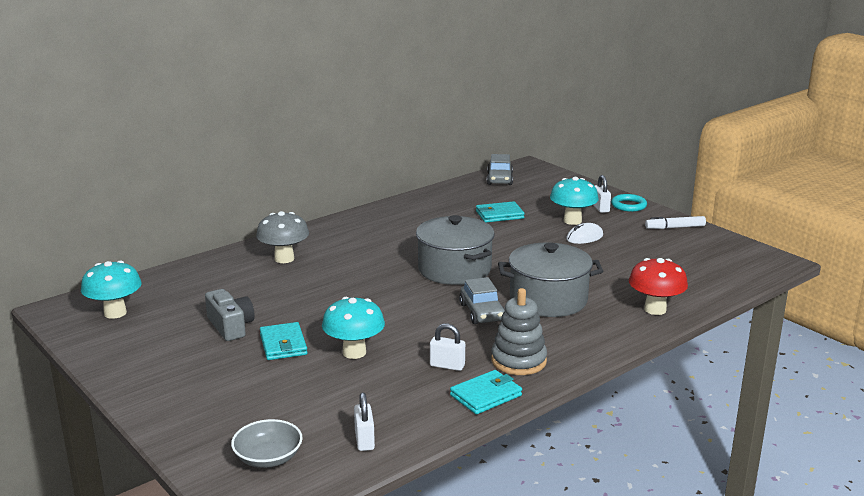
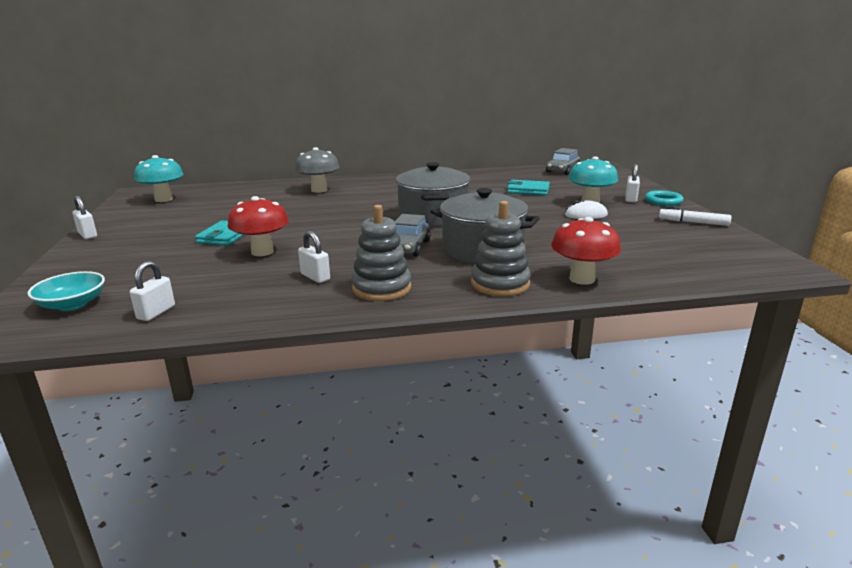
camera: 30 degrees right, 0 degrees up
(118, 383) = (87, 235): none -> white padlock
(231, 326) = (213, 219): grey camera -> none
(268, 458) = (72, 304): grey bowl -> turquoise bowl
(354, 352) = (262, 252): turquoise mushroom -> red mushroom
(485, 395) = (308, 307): turquoise wallet -> none
(602, 330) = (500, 284): none -> grey stacking toy

